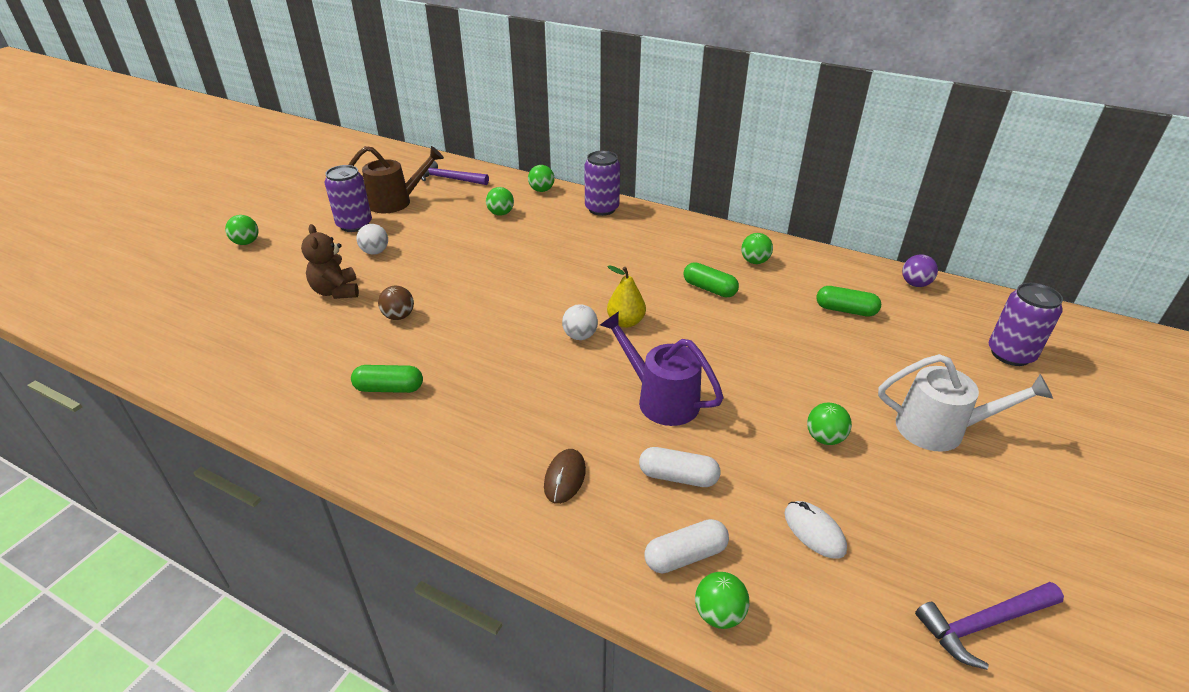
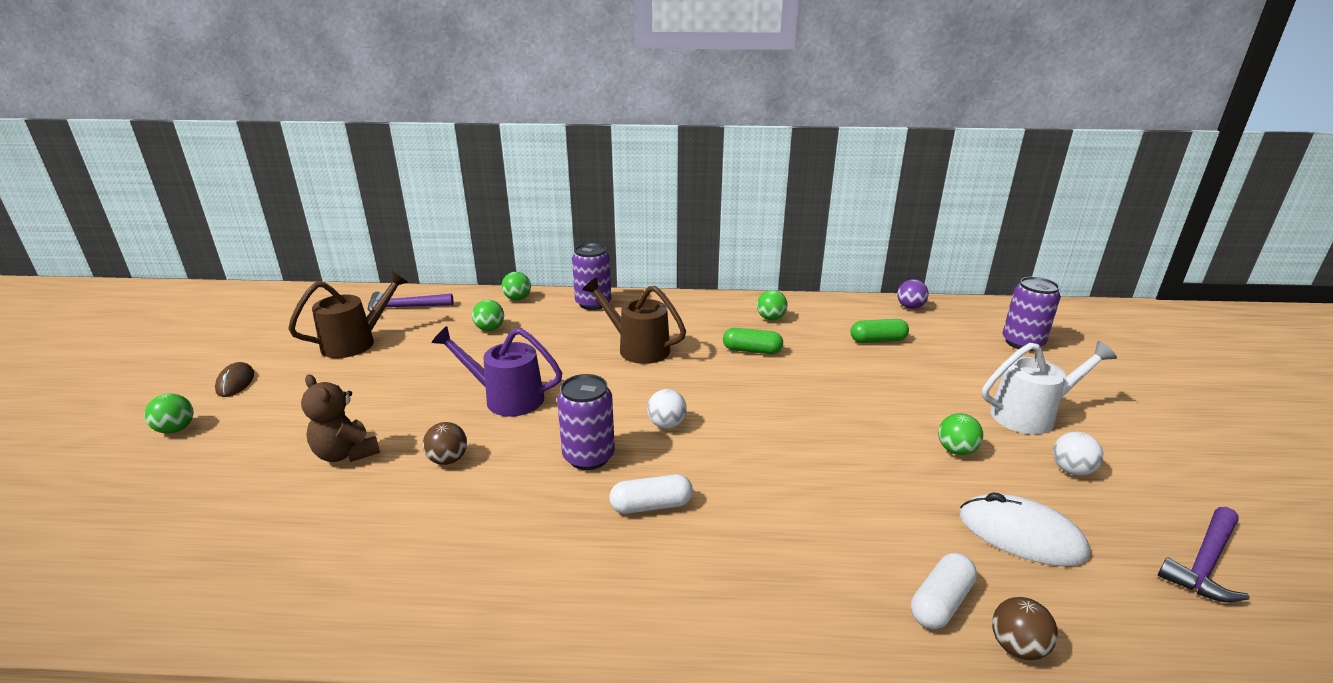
camera: 25 degrees left, 10 degrees down
(354, 225) = (318, 376): purple can -> purple can (588, 456)
(375, 252) = (367, 399): white ball -> white ball (1071, 470)
(389, 388) = (495, 542): green capsule -> none
(565, 478) = (766, 570): brown mouse -> brown mouse (235, 382)
(608, 260) = (637, 348): none -> brown watering can
(625, 322) = (700, 399): yellow pear -> none
(660, 398) = (791, 460): purple watering can -> purple watering can (505, 398)
(678, 477) = (869, 528): white capsule -> white capsule (651, 506)
(719, 614) = (1017, 647): green ball -> brown ball
(814, 531) = (1021, 535): white mouse -> white mouse, size x1.61

